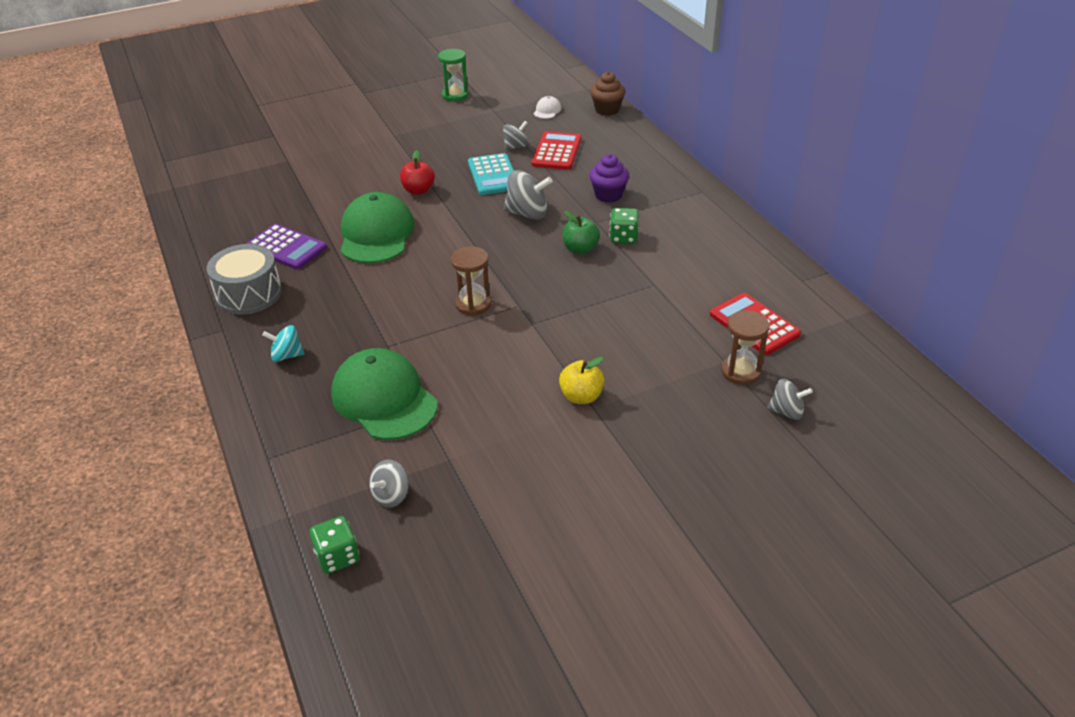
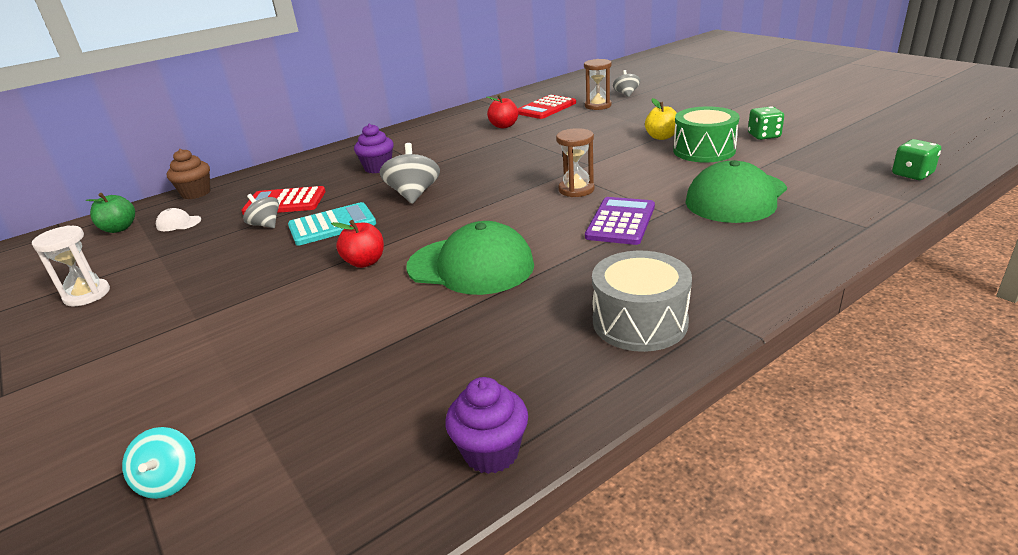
camera: 100 degrees left, 10 degrees down
(193, 227) = (491, 452): none -> purple cupcake
(286, 247) = (521, 325): purple calculator -> purple calculator (621, 222)
(287, 355) = (727, 259): turquoise spinning top -> turquoise spinning top (169, 481)
(376, 234) = (471, 266): green cap -> green cap turned 150 degrees counterclockwise
(391, 495) = (832, 171): grey spinning top -> none
(455, 95) = (87, 295): green hourglass -> white hourglass
(515, 417) = (704, 150): none -> green drum
(580, 249) = (471, 165): green apple -> green apple (119, 228)
(623, 237) = (448, 153): green dice -> green dice (764, 136)
(696, 282) = (504, 126): none -> red apple

